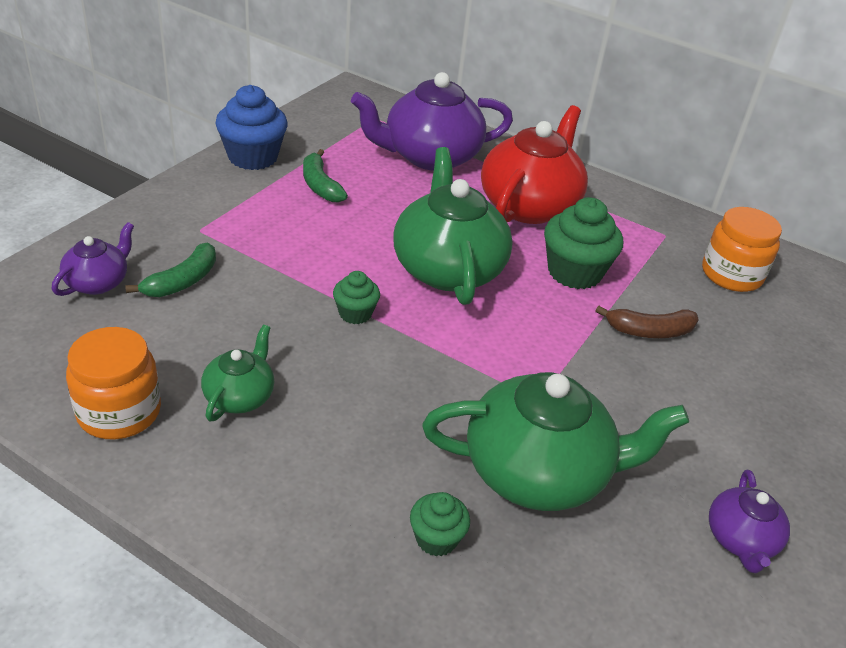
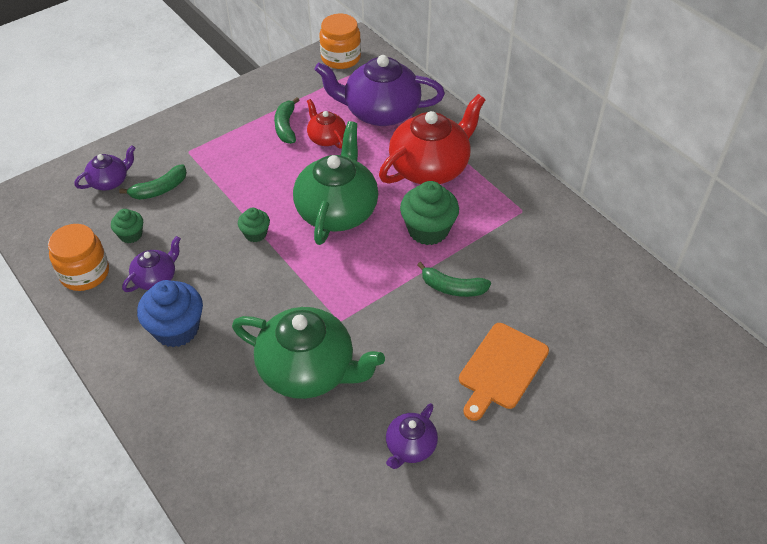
camera: 25 degrees right, 10 degrees up
(240, 396) = (156, 278): green teapot -> purple teapot
(253, 157) = (251, 95): blue cupcake -> blue cupcake (176, 329)
(380, 191) = (326, 138): none -> red teapot
(436, 539) = (221, 395): green cupcake -> green cupcake (131, 235)
(649, 331) = (452, 288): brown banana -> green banana
(731, 274) = (551, 254): orange jar -> orange jar (340, 58)
(775, 413) = (501, 369): none -> orange cutting board

